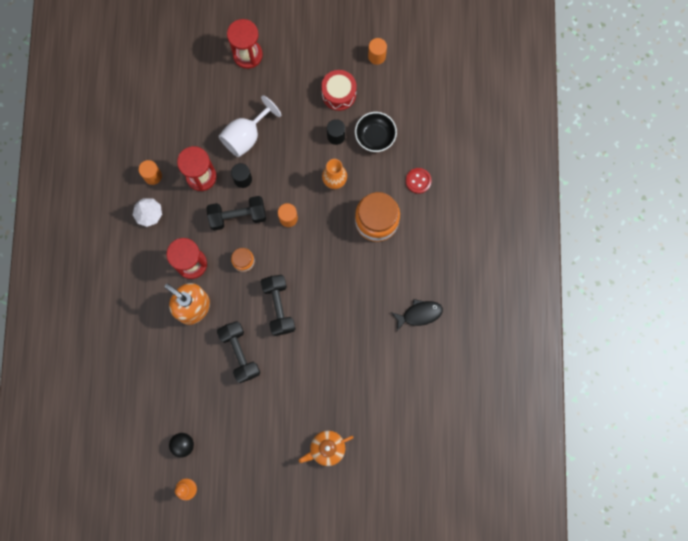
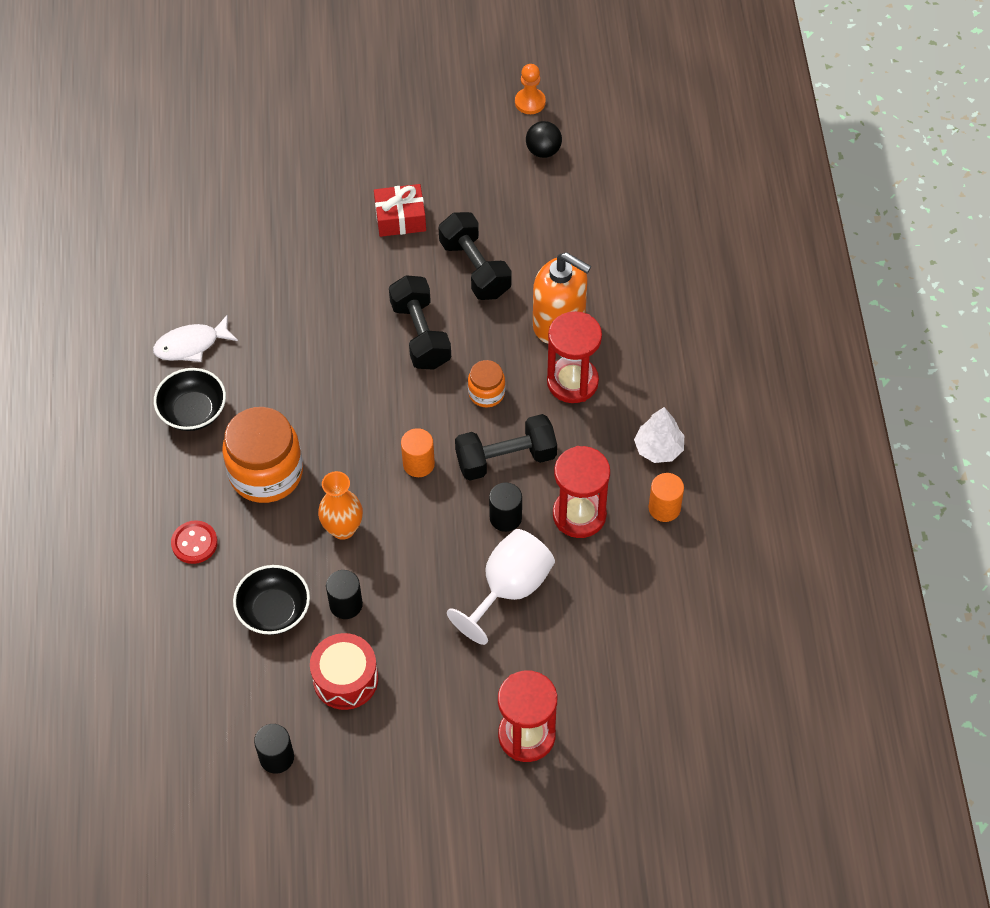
camera: 175 degrees right, 20 degrees down
(283, 398) = (400, 218): none -> red gift
(327, 448) = (329, 164): orange teapot -> none
(377, 56) = (276, 757): orange cylinder -> black cylinder
(418, 267) = (193, 411): none -> black bowl
(419, 314) = (191, 345): black fish -> white fish

